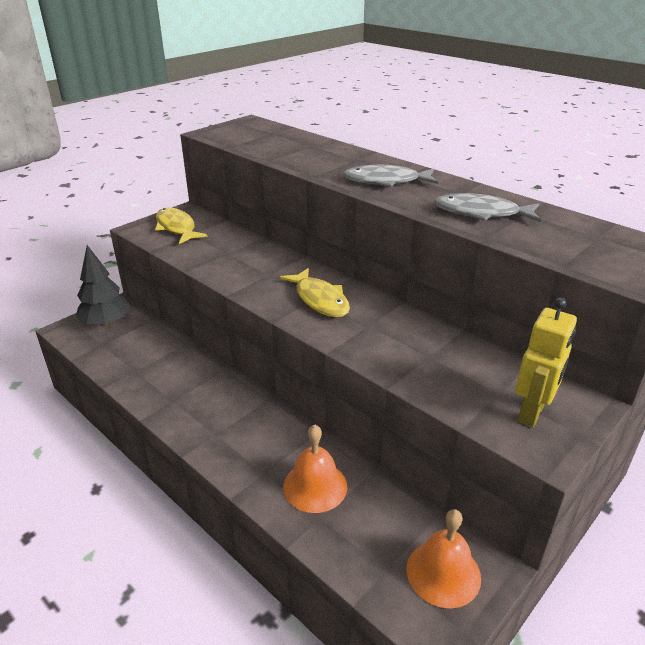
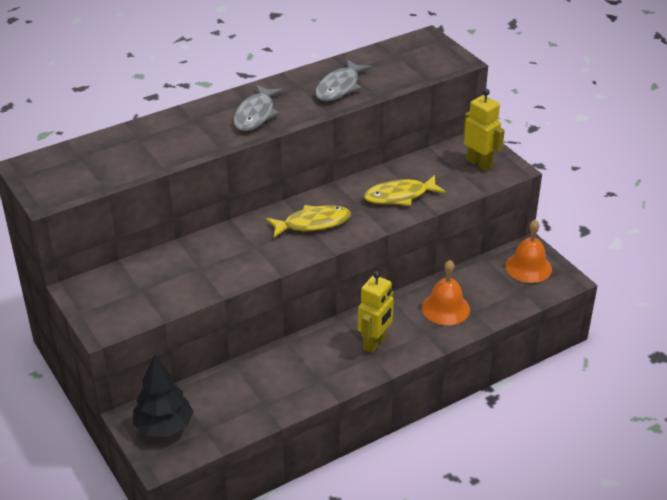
camera: 75 degrees left, 5 degrees up
(177, 227) = (119, 298): yellow fish -> yellow fish (400, 196)
(235, 432) = (375, 343): none -> yellow robot

